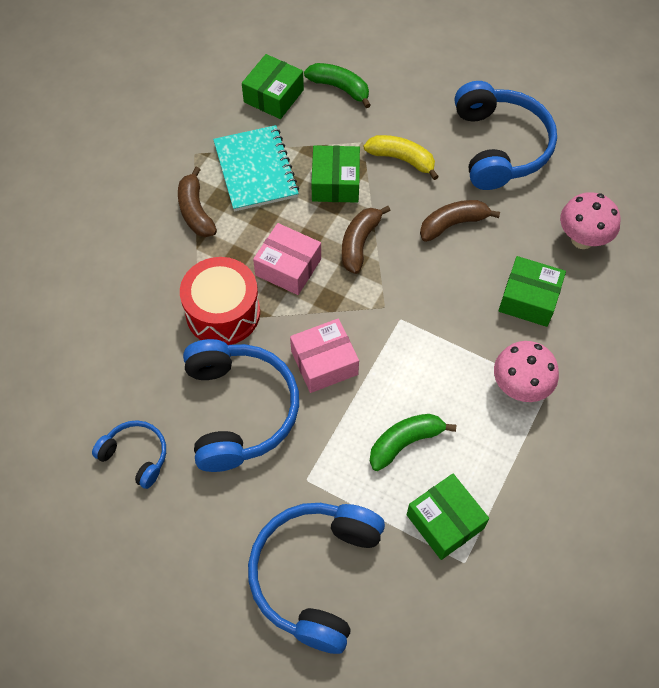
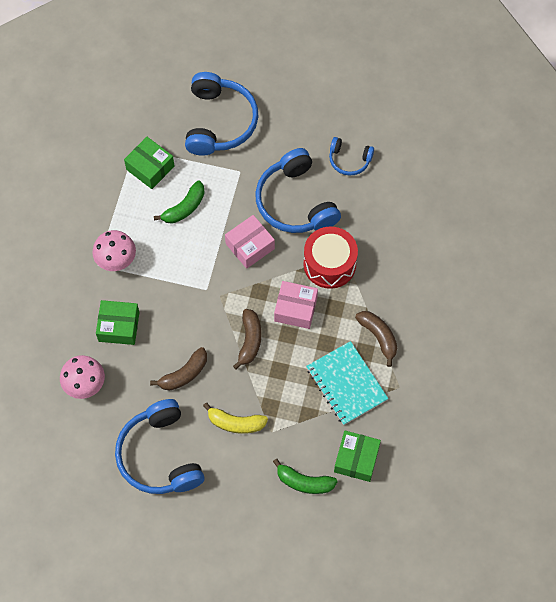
camera: 165 degrees right, 5 degrees up
(335, 183) = (281, 388): green box -> none

